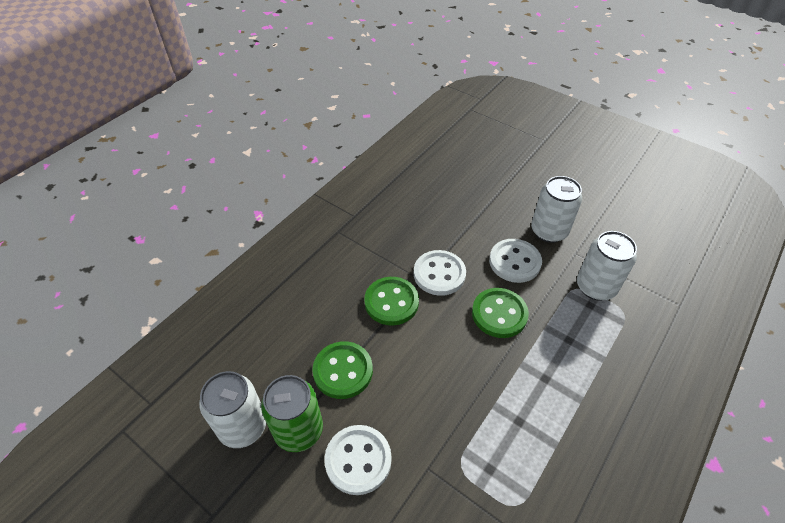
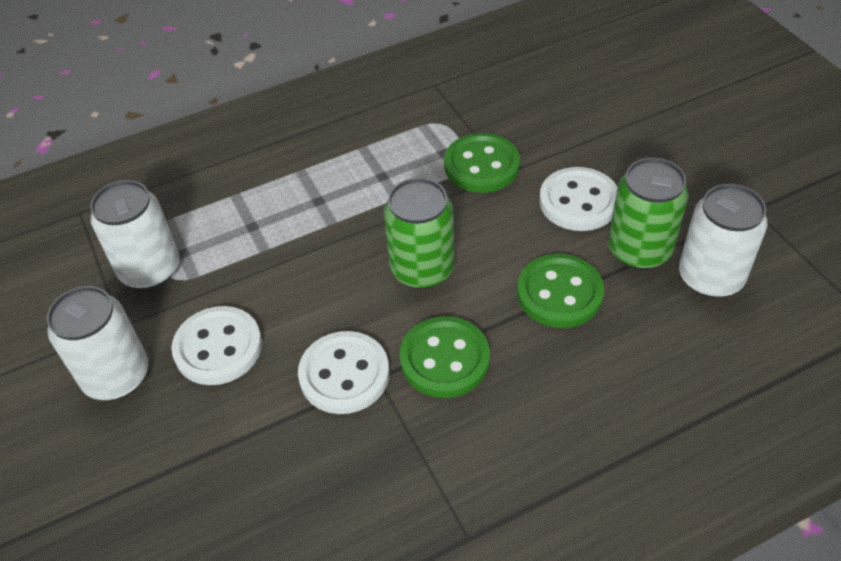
camera: 150 degrees left, 0 degrees up
(438, 353) = (422, 269): none -> green can
(499, 314) = (307, 285): green button -> green button (481, 165)

